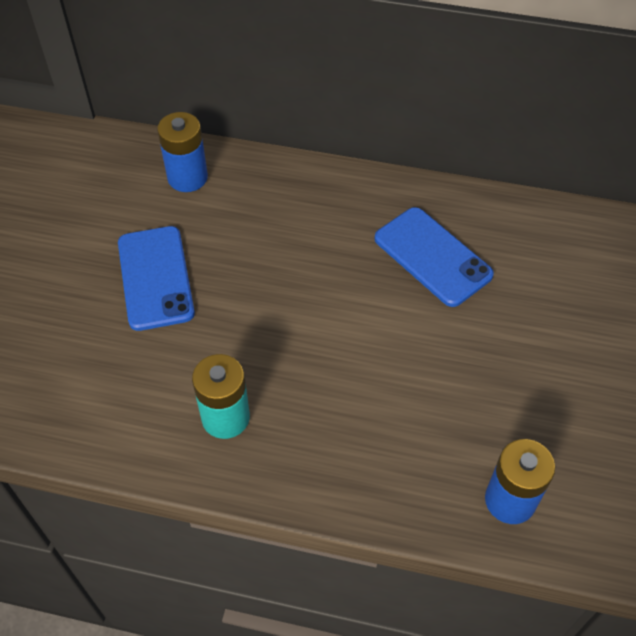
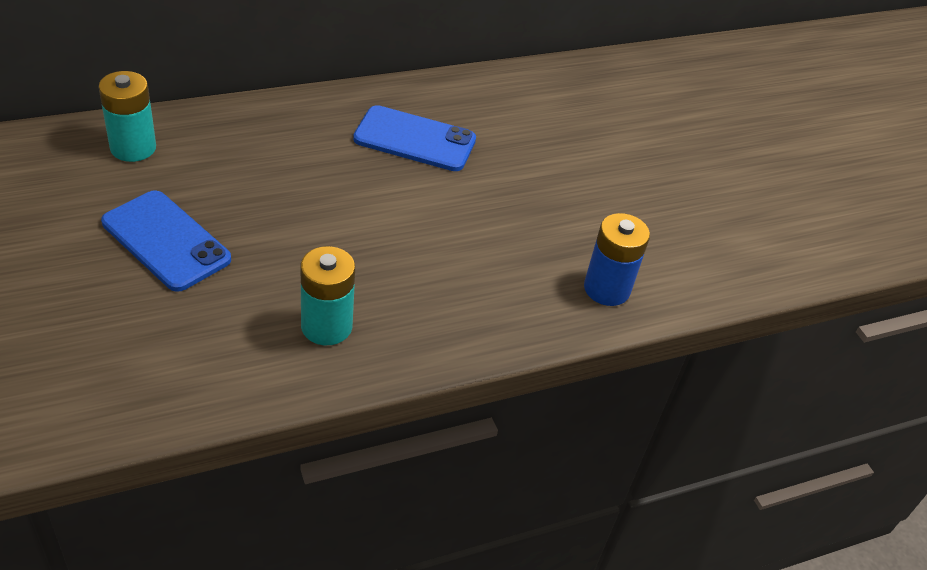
camera: 40 degrees left, 10 degrees down
(187, 177) = (133, 148): blue battery -> turquoise battery

